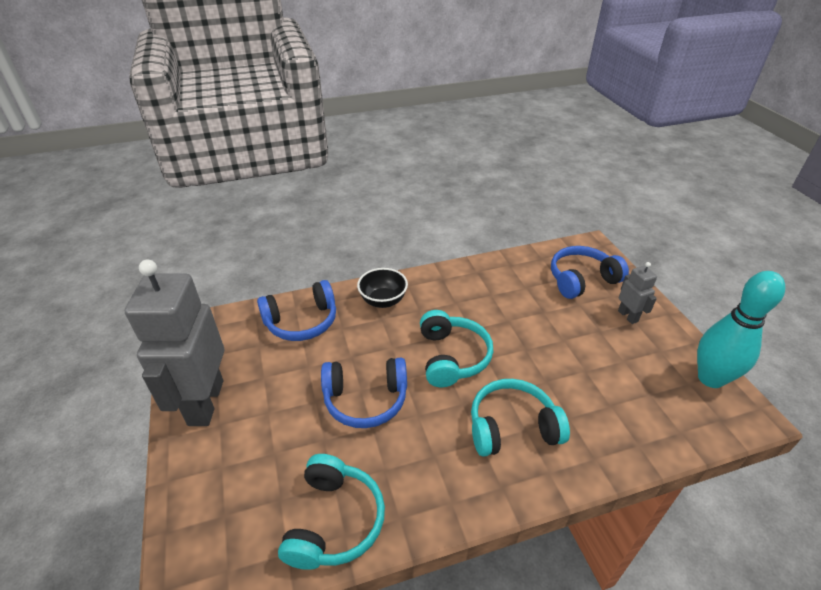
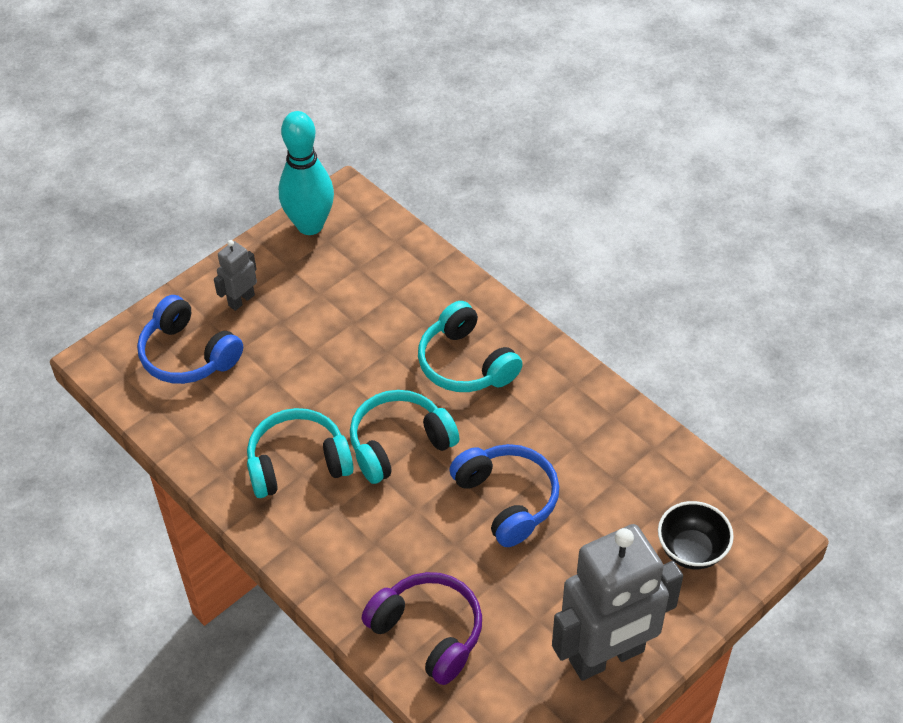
camera: 115 degrees left, 10 degrees up
(302, 321) = (428, 632): blue headphones -> purple headphones
(334, 521) = (647, 461): turquoise headphones -> turquoise headphones (298, 463)
(383, 301) = (339, 556): black bowl -> black bowl (691, 550)

